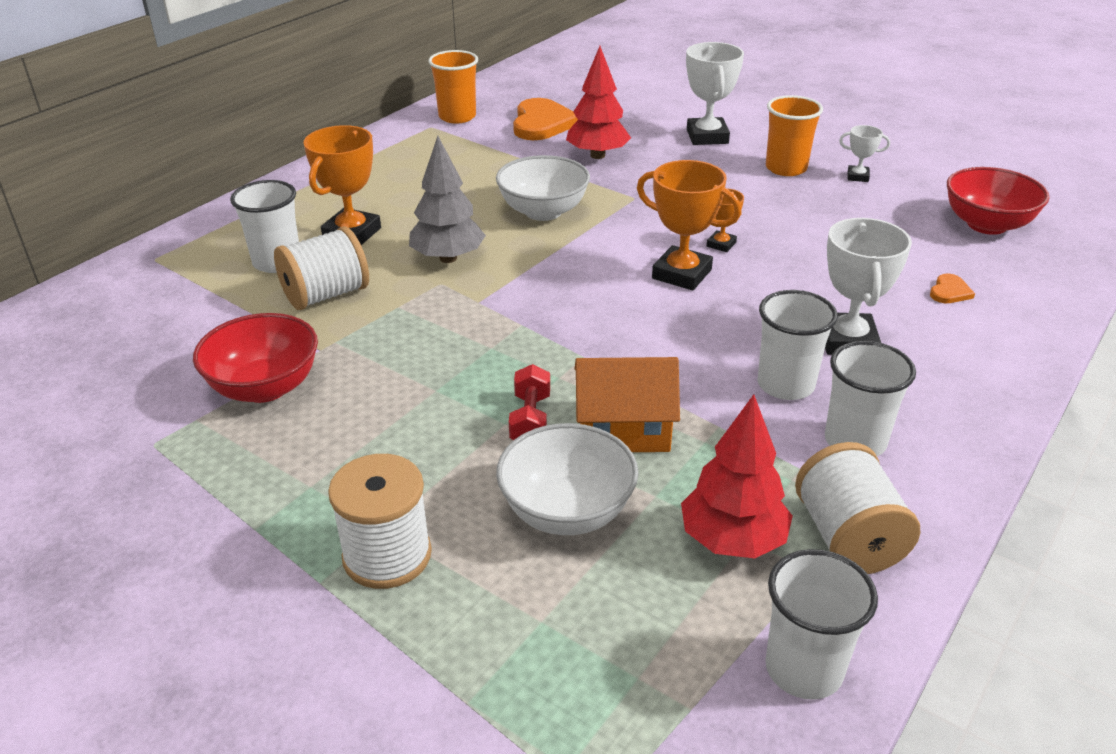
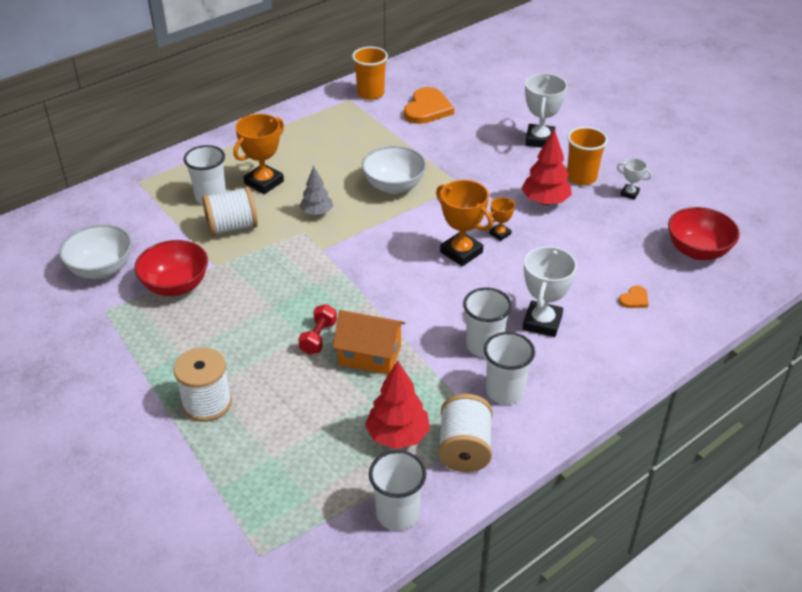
camera: 15 degrees right, 5 degrees up
(448, 258) = (316, 213): grey tree -> grey tree, size x0.66
(567, 511) = (314, 399): white bowl -> white bowl (101, 269)
(597, 155) = (453, 144): red tree -> red tree (545, 201)

